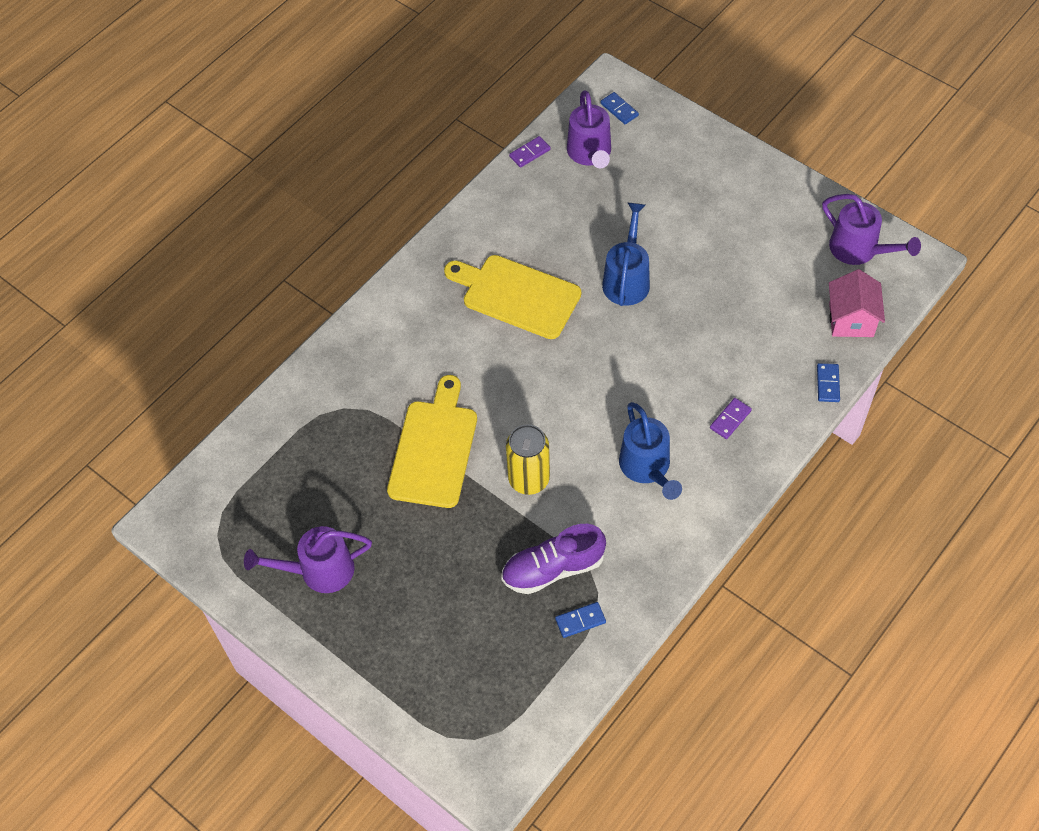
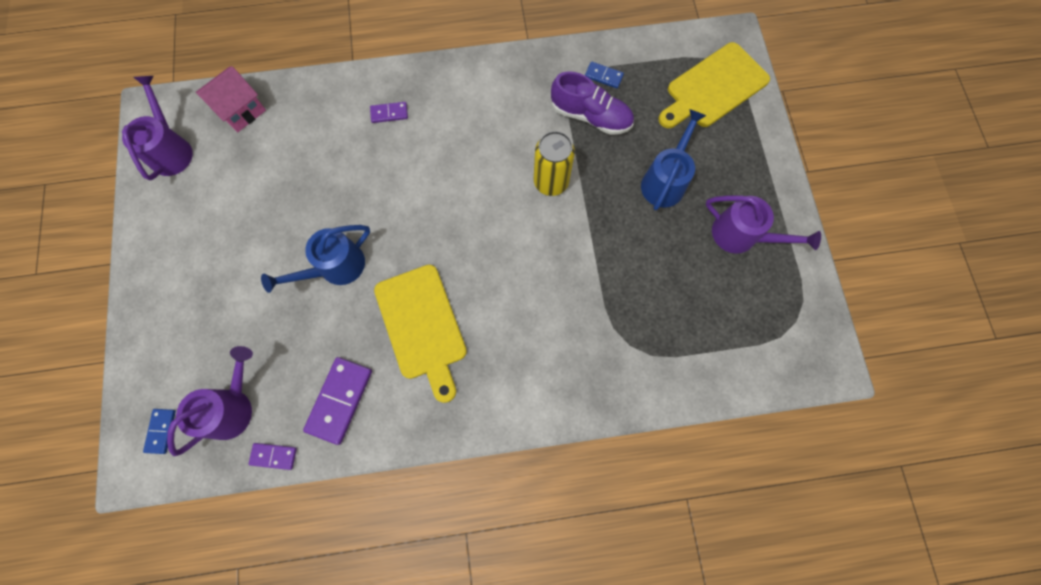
camera: 140 degrees left, 15 degrees up
(434, 449) = (593, 256): yellow cutting board -> yellow cutting board (714, 88)
(523, 211) = (340, 400): none -> purple domino
(647, 468) = (472, 127): blue watering can -> blue watering can (665, 180)
(828, 384) = (308, 85): blue domino -> none

